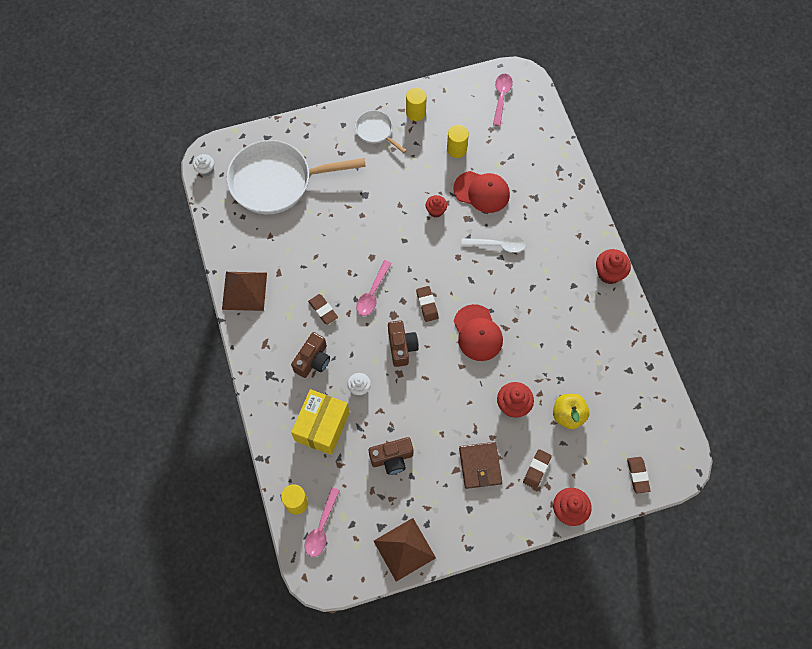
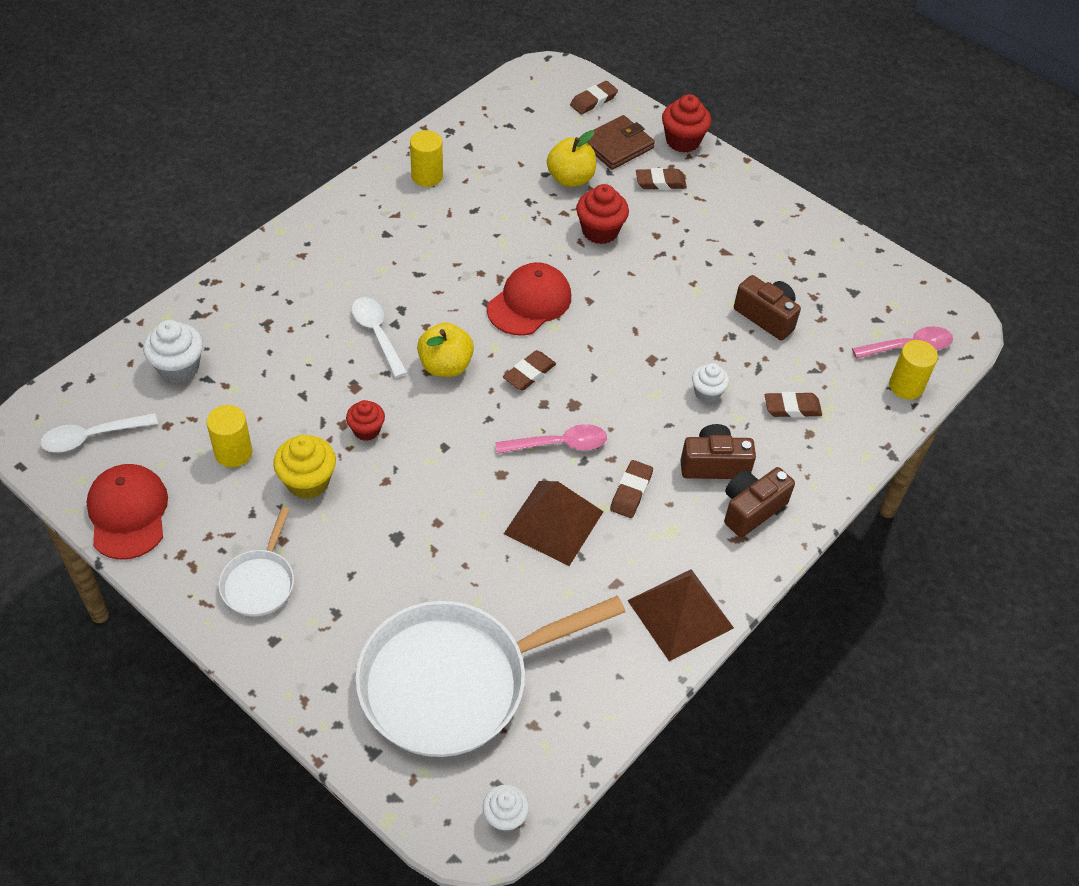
camera: 125 degrees left, 15 degrees down
(276, 181) = (454, 682): white pan -> white pan turned 105 degrees clockwise
(322, 426) = (792, 408): yellow box -> brown eraser
(401, 347) = (613, 374): brown camera -> brown camera (751, 509)
(404, 549) = (856, 259): brown pyramid -> brown pyramid (554, 522)
(416, 112) = (187, 542): yellow cylinder -> yellow cylinder (427, 176)
(420, 172) = (308, 481): none -> yellow cupcake
(456, 267) = (445, 366): none -> yellow apple
(480, 466) = (700, 232): brown wallet -> brown wallet (617, 146)
(482, 192) = (296, 388): red cap -> red cap (128, 513)
(501, 97) = (92, 437): pink spoon -> white spoon
(526, 147) = (178, 367): none -> white cupcake
(609, 273) = (342, 206): red cupcake -> none

